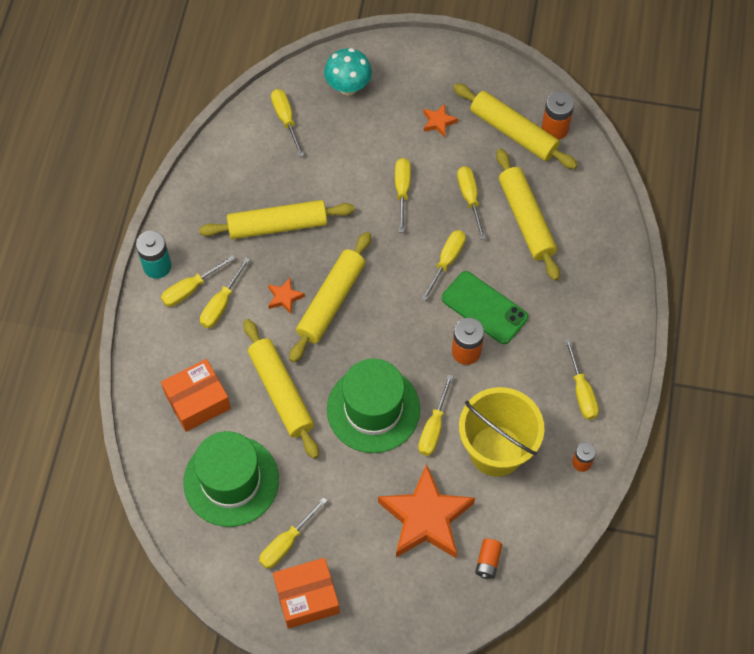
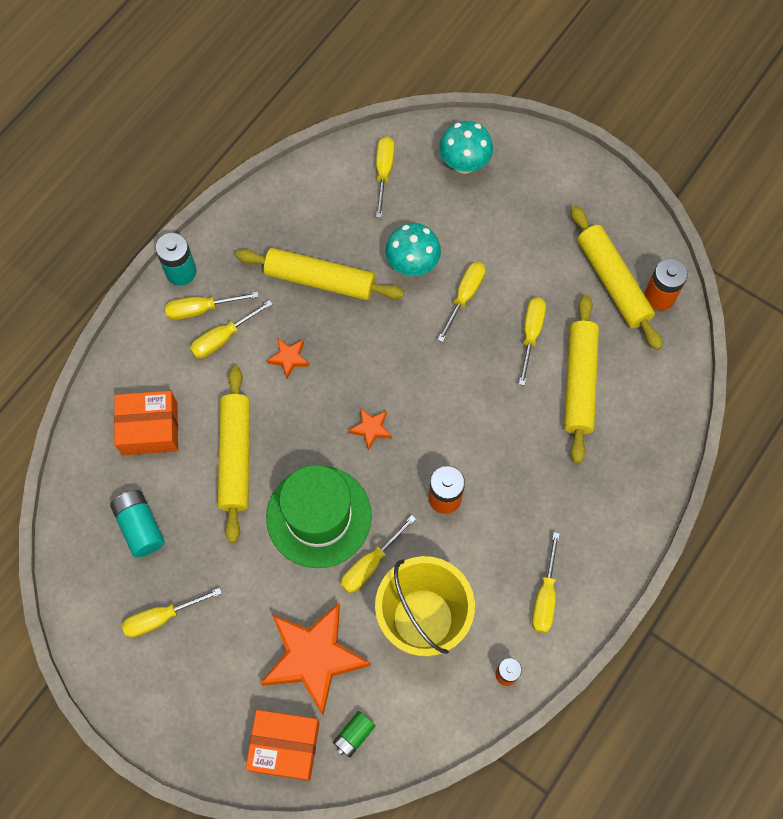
camera: 25 degrees right, 5 degrees up
(231, 481) = (140, 527): green hat -> turquoise battery
(307, 597) = (153, 685): orange box -> orange box (285, 746)
(331, 301) = (333, 383): yellow rolling pin -> none
(347, 183) = (412, 265): none -> turquoise mushroom
(438, 122) = (539, 239): orange star -> orange star (371, 429)
(446, 261) = (473, 391): yellow screwdriver -> none
(484, 308) = (487, 459): green phone -> none
(488, 561) = (354, 735): orange battery -> green battery

